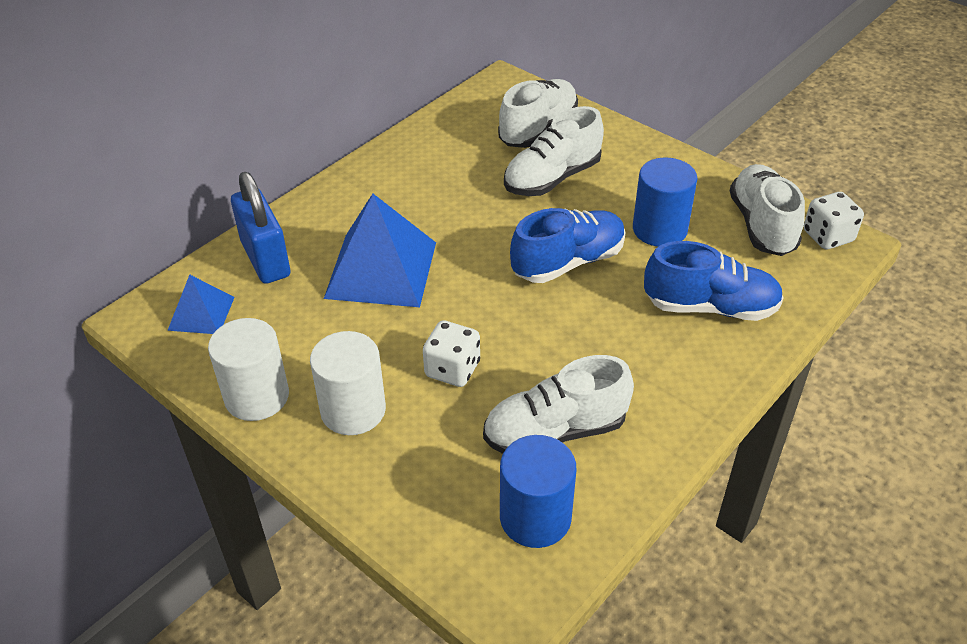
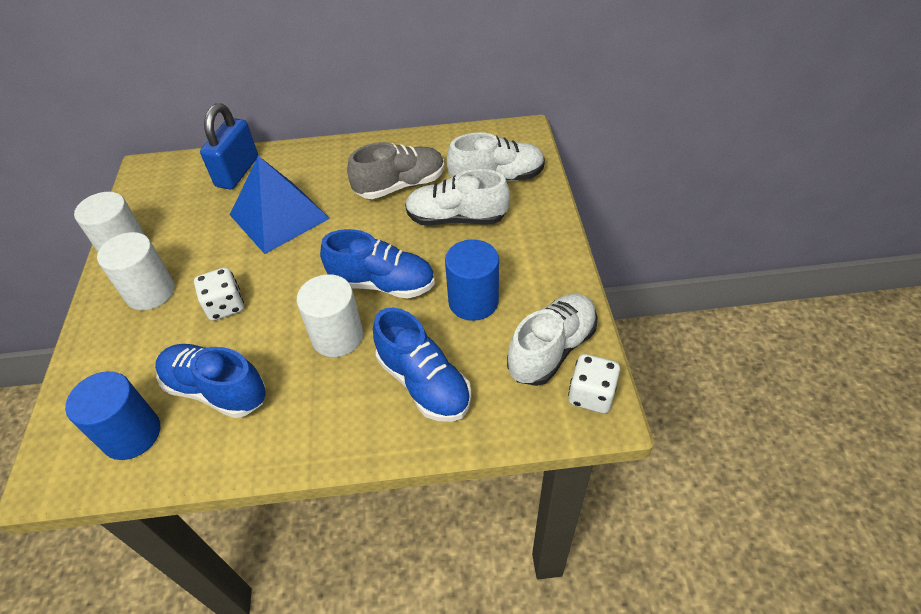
camera: 45 degrees right, 5 degrees up
(201, 313) = (169, 184): blue pyramid -> none
(460, 180) = (400, 185): none -> grey shoe
(555, 431) = (216, 390): white shoe -> blue shoe
(593, 323) = (337, 336): none -> white cylinder

